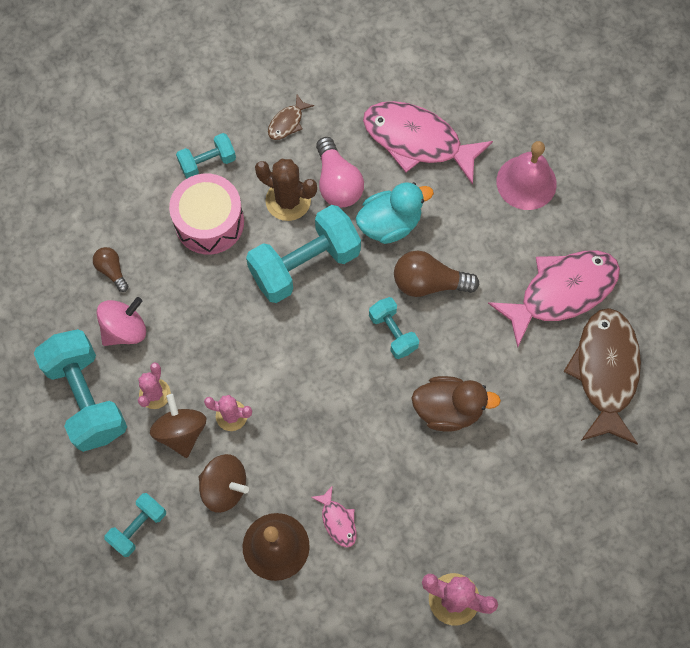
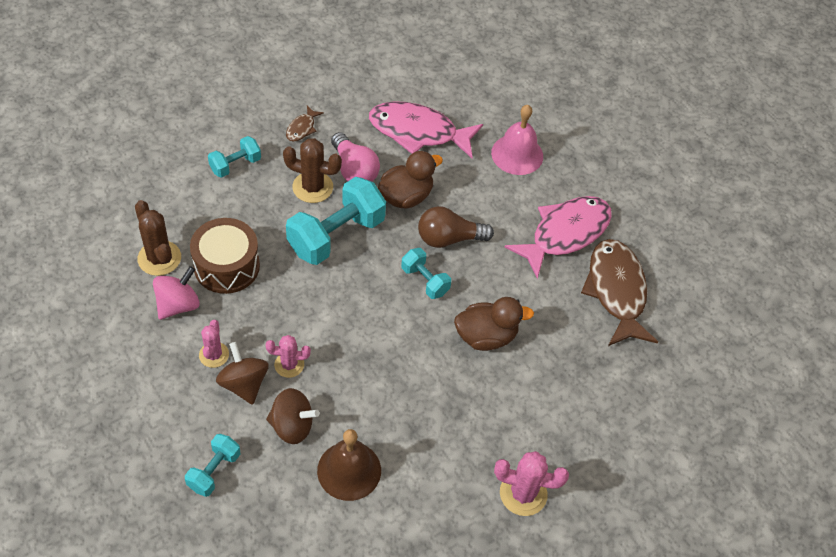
camera: 15 degrees left, 15 degrees down
(87, 398) = (149, 366): turquoise dumbbell -> none
(112, 271) = (159, 258): brown light bulb -> brown cactus
(182, 289) = (226, 266): none -> brown drum
(209, 222) = (244, 211): pink drum -> none
(338, 521) = (403, 441): pink fish -> none
(390, 224) = (406, 196): turquoise duck -> brown duck

